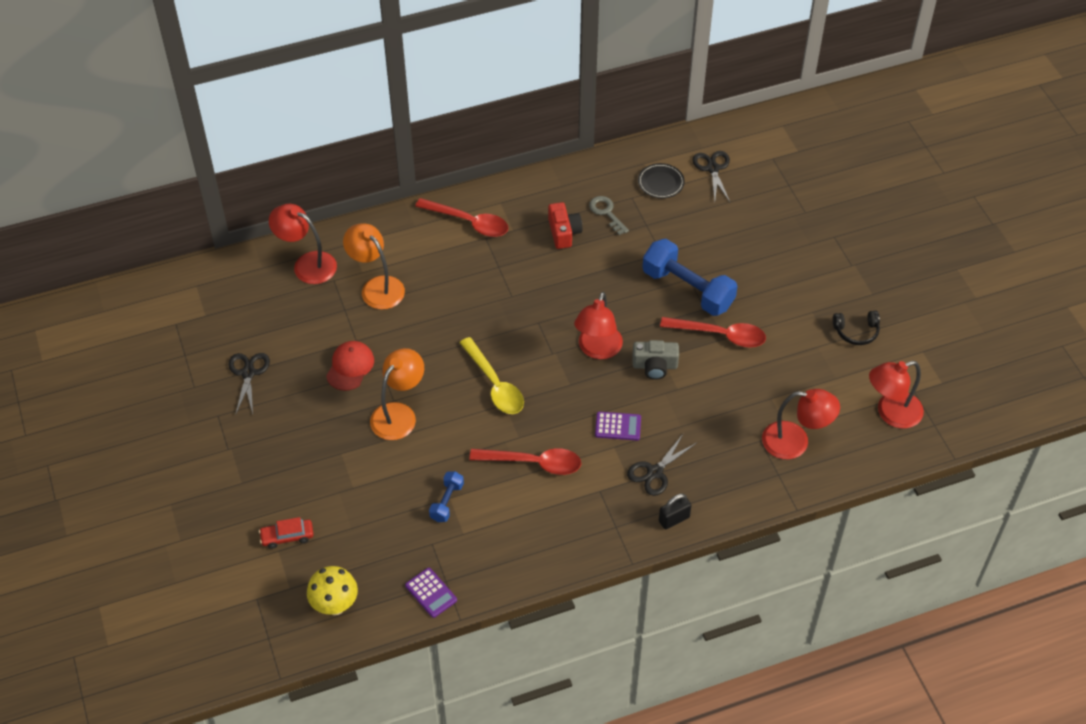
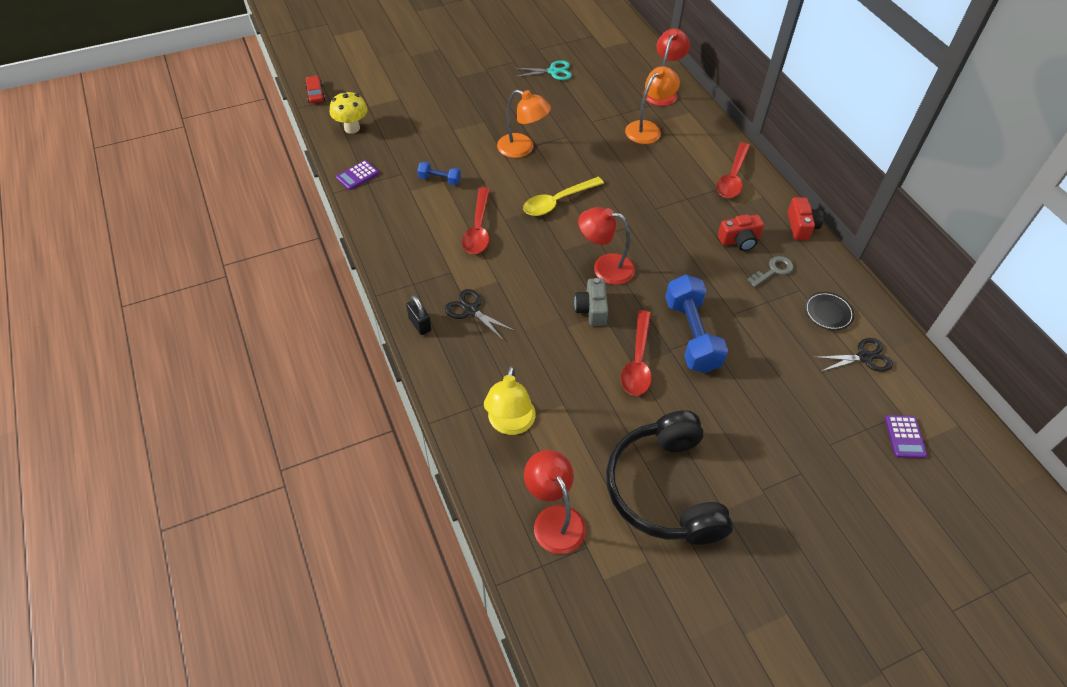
camera: 85 degrees right, 0 degrees up
(248, 373) = (553, 71): black scissors -> turquoise scissors
(287, 536) = (411, 101): red car -> red car (315, 94)
(350, 367) = (565, 120): red cap -> none
(546, 180) = (801, 226): none -> red camera
(618, 426) = (520, 283): purple calculator -> purple calculator (905, 437)
(687, 289) = (691, 335): blue dumbbell -> blue dumbbell turned 45 degrees counterclockwise
(795, 442) = (510, 424): red lamp -> yellow lamp
(856, 331) = (664, 489): black headphones -> black headphones, size x2.48

